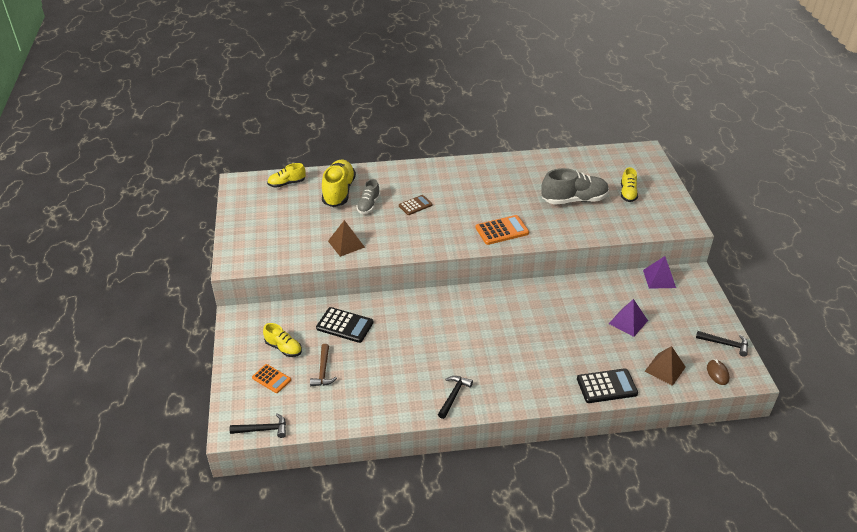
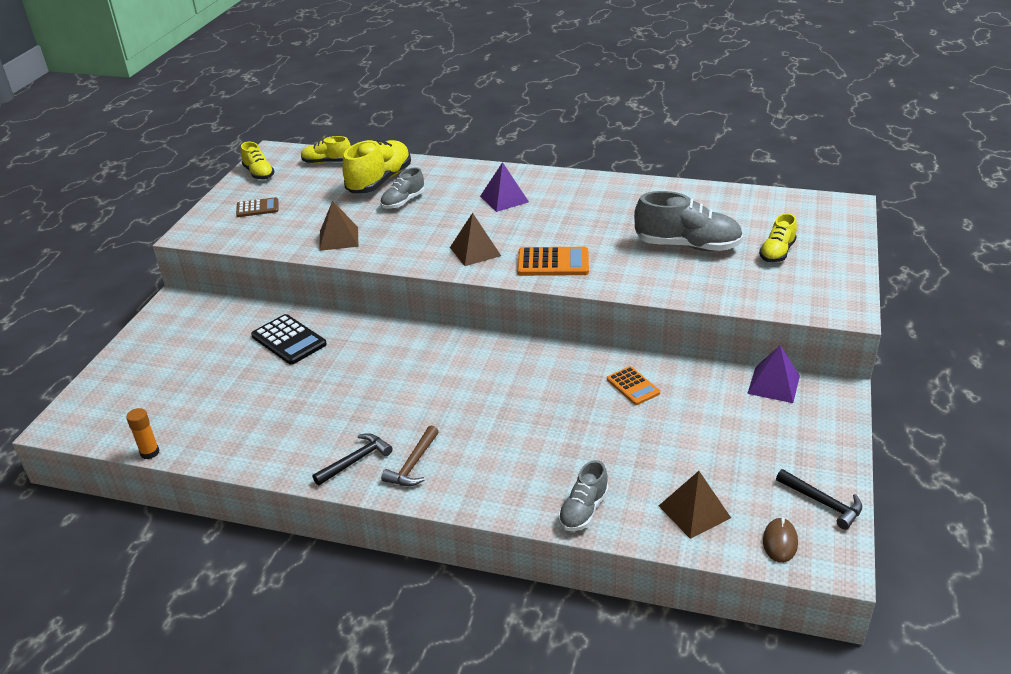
camera: 25 degrees right, 5 degrees down
(263, 429) = (94, 434): black hammer -> none
(271, 379) = (153, 379): orange calculator -> orange calculator (633, 386)
(283, 348) = (197, 348): yellow shoe -> yellow shoe (259, 173)
(314, 430) = (150, 452): none -> orange glue stick
(323, 371) = (220, 386): brown hammer -> brown hammer (413, 465)
(415, 205) = (461, 212): brown calculator -> brown calculator (257, 208)
(446, 233) = (475, 251): none -> brown pyramid
(606, 386) = (583, 510): black calculator -> grey shoe
(628, 322) = (681, 431): purple pyramid -> purple pyramid (504, 199)

